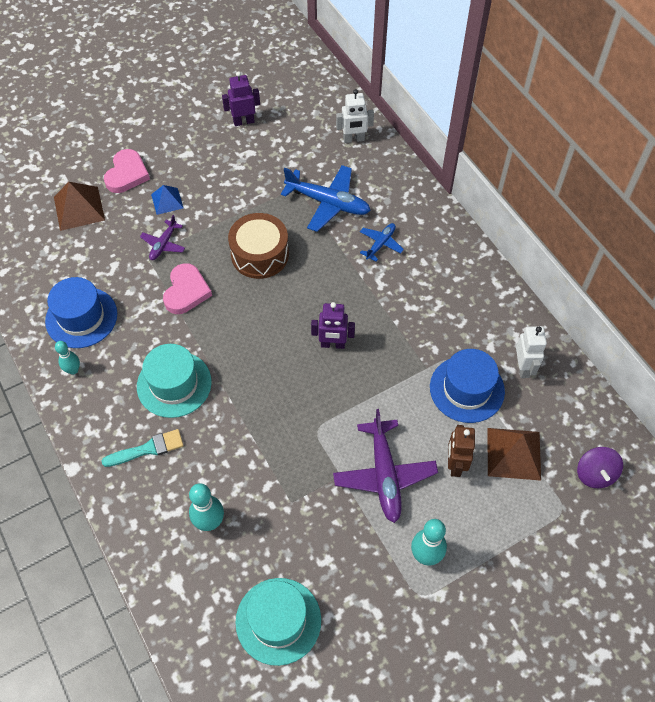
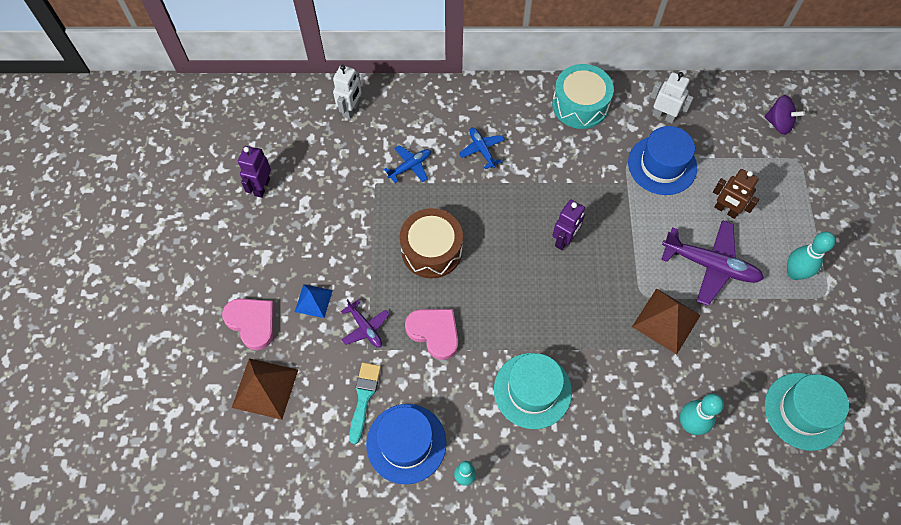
camera: 60 degrees left, 5 degrees up
(148, 449) = (590, 444): turquoise brush -> turquoise brush (364, 398)
(328, 203) = (410, 166): blue plane -> blue plane, size x0.54
(483, 295) = (580, 105): none -> turquoise drum
(513, 453) = (736, 165): brown pyramid -> brown pyramid (666, 321)

